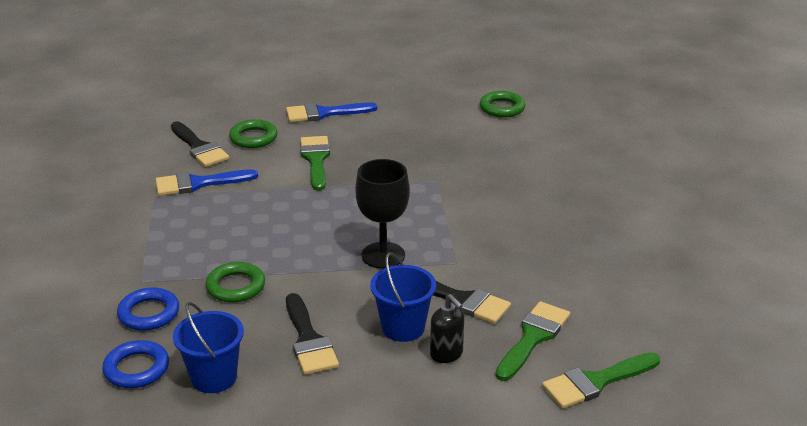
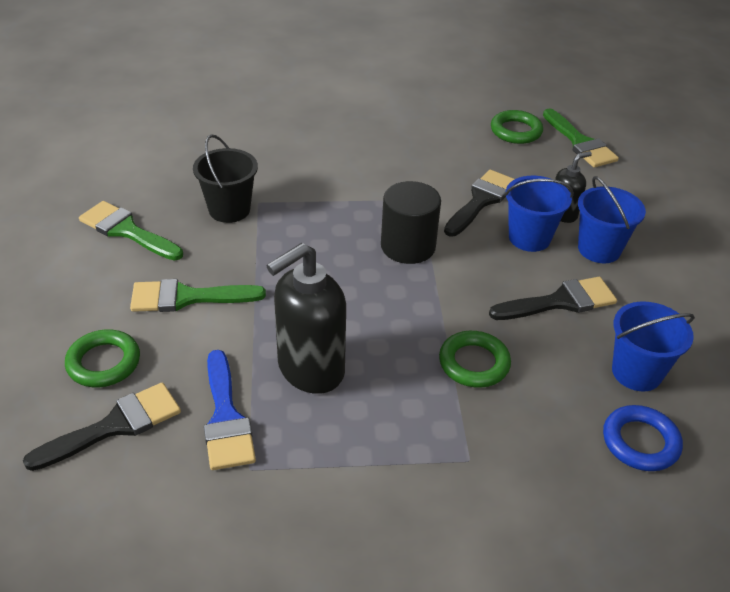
camera: 90 degrees left, 10 degrees up
(149, 313) = (536, 442): blue ring -> none
(237, 212) = (310, 370): none -> black soap dispenser
(324, 113) = (55, 290): blue brush -> none
(383, 255) = (408, 246): black goblet -> black cylinder
(389, 374) = (599, 249): none -> blue bucket
(423, 168) = (229, 210): none -> black bucket
(502, 108) = (104, 144): green ring -> green ring (516, 131)
(533, 337) = (530, 166): green brush -> green brush (126, 231)

